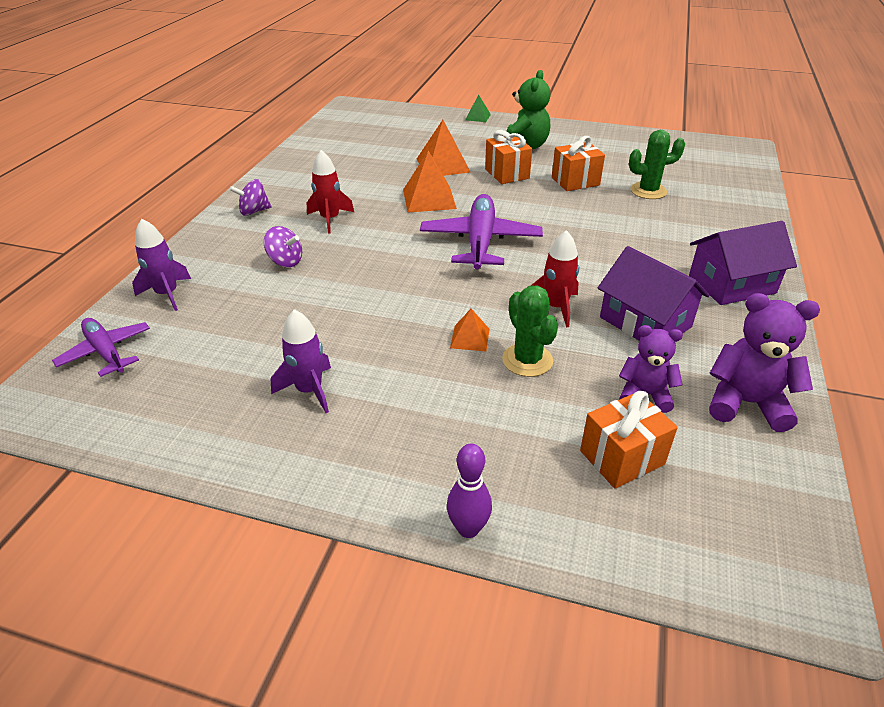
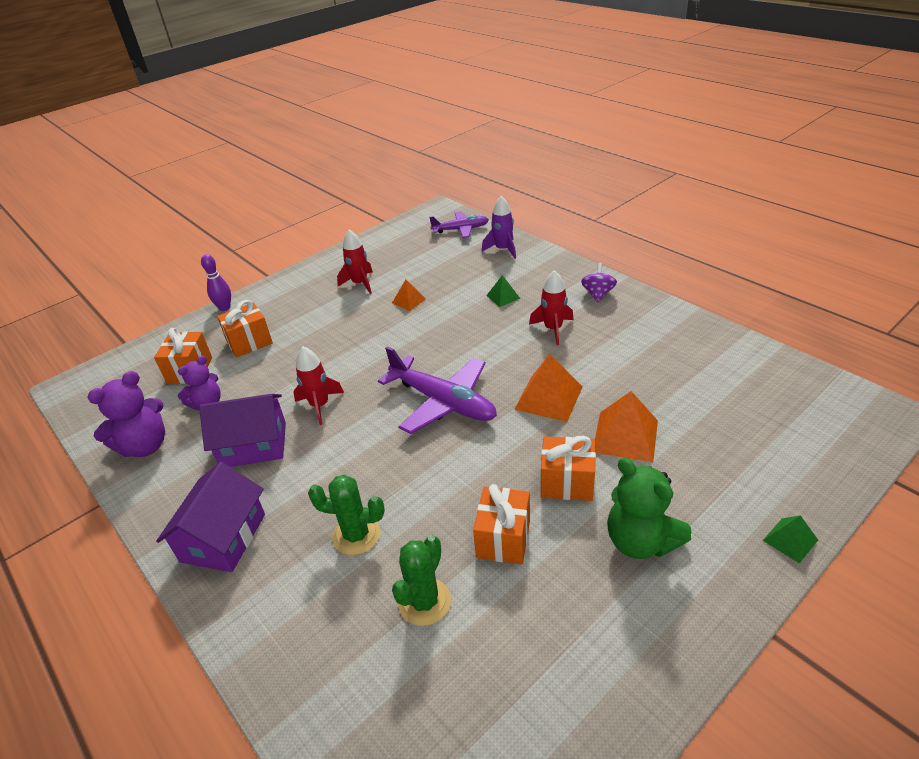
camera: 125 degrees right, 0 degrees up
(285, 261) = (503, 297): purple spinning top -> green pyramid
(309, 390) = (360, 283): purple rocket -> red rocket
(470, 338) = (336, 351): orange pyramid -> orange pyramid (409, 301)
(519, 430) = (249, 342): none -> orange gift
(527, 360) = (290, 368): green cactus -> green cactus (356, 535)

